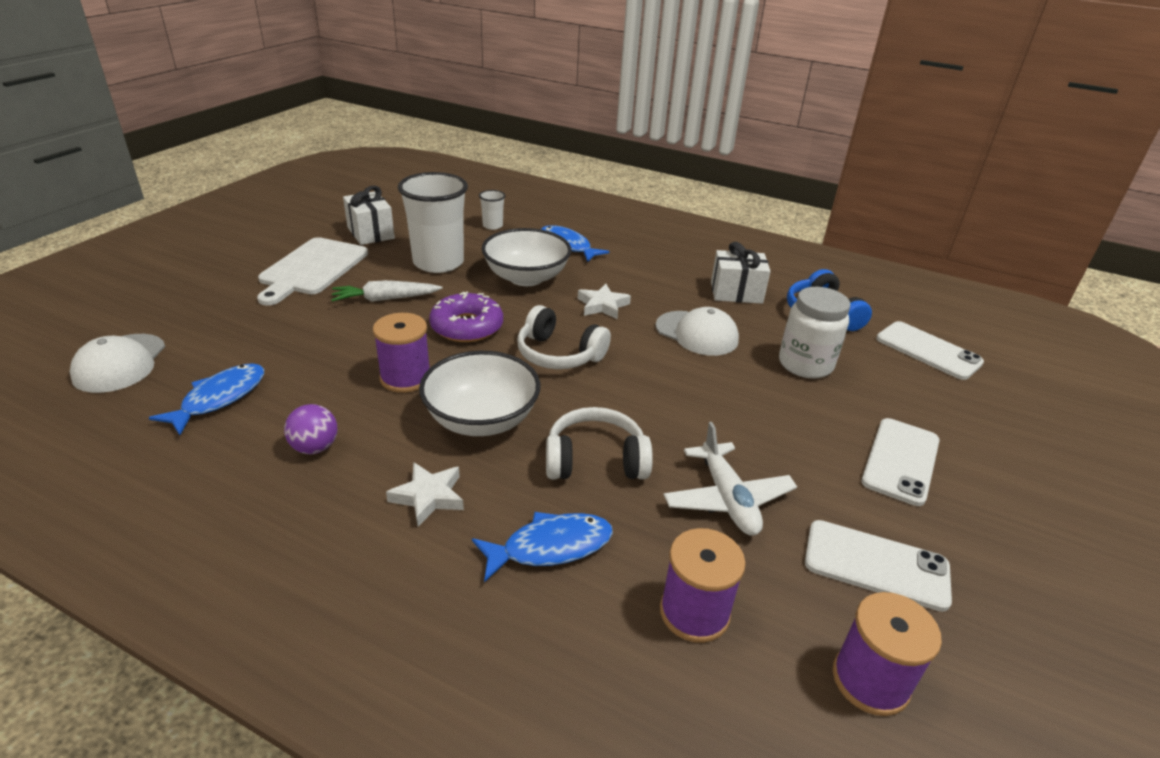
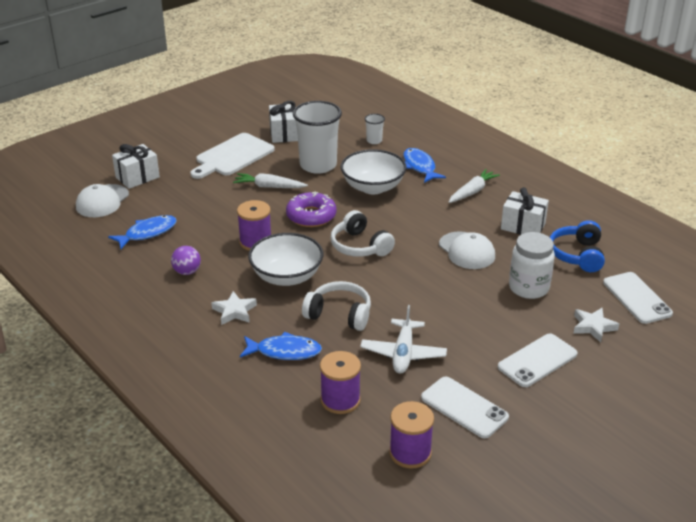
camera: 25 degrees right, 0 degrees up
(171, 318) = (137, 177): none -> white gift
(602, 305) = (413, 218): white star -> white star (593, 327)
(649, 264) = (472, 191): none -> white carrot

